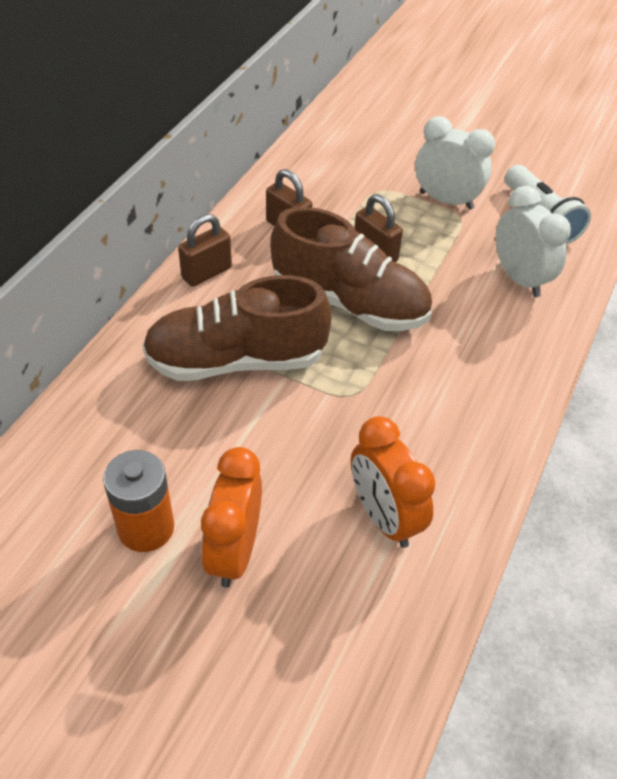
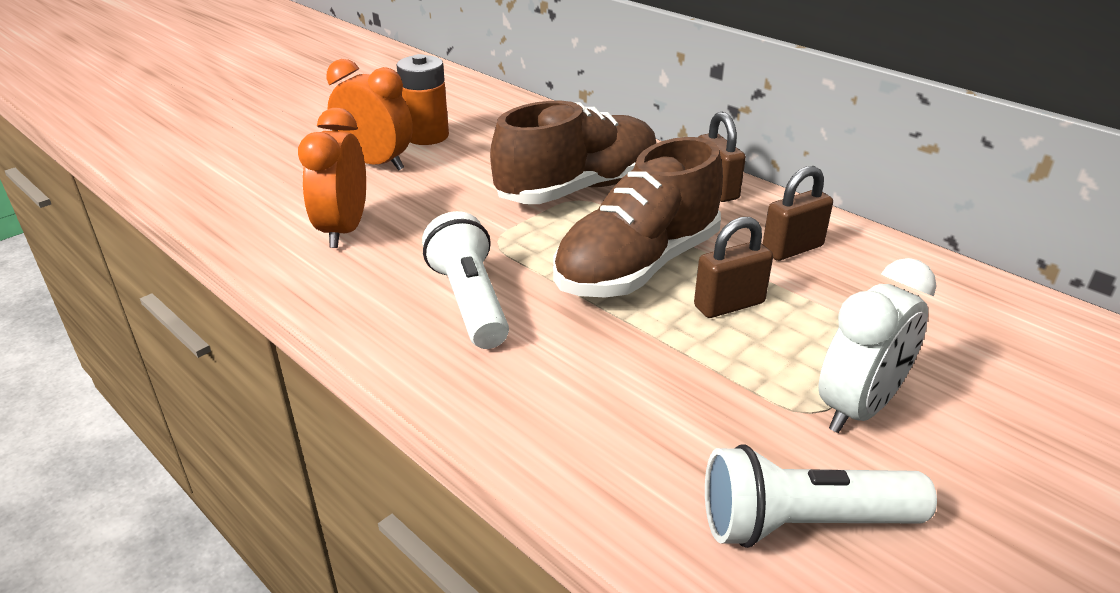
camera: 110 degrees right, 15 degrees down
(236, 360) = (578, 189): brown shoe -> brown shoe turned 45 degrees clockwise
(384, 517) = (344, 230): orange clock -> orange clock turned 75 degrees counterclockwise
(443, 387) = (470, 301): none -> white flashlight
(519, 279) = (637, 433): white clock -> none

